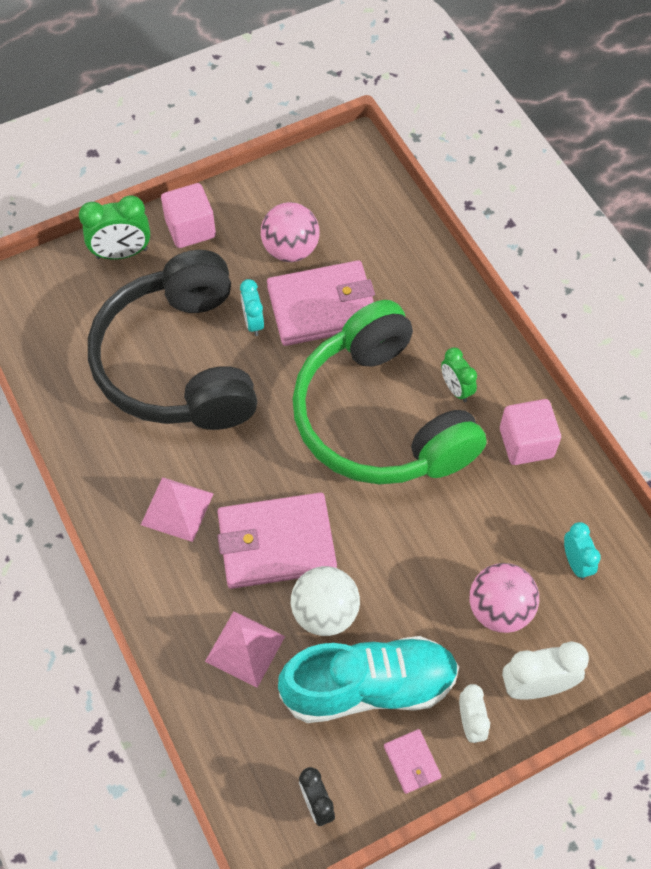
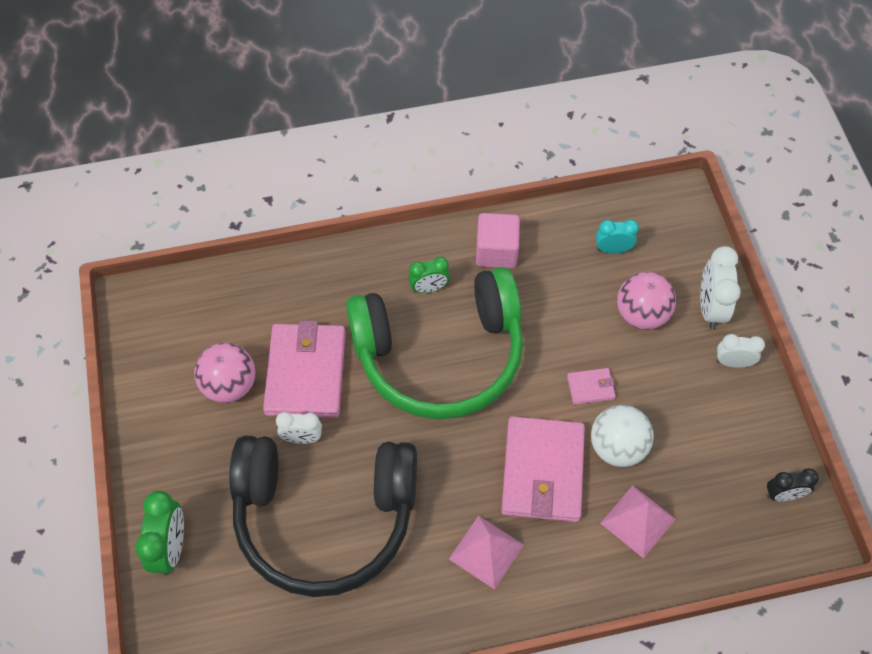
camera: 75 degrees left, 0 degrees up
(190, 229) = (166, 473): pink cube -> none
(253, 322) = (302, 438): turquoise clock -> white clock
(369, 687) = (690, 429): turquoise shoe -> none
(412, 762) = (758, 413): pink wallet -> pink wallet (590, 387)

